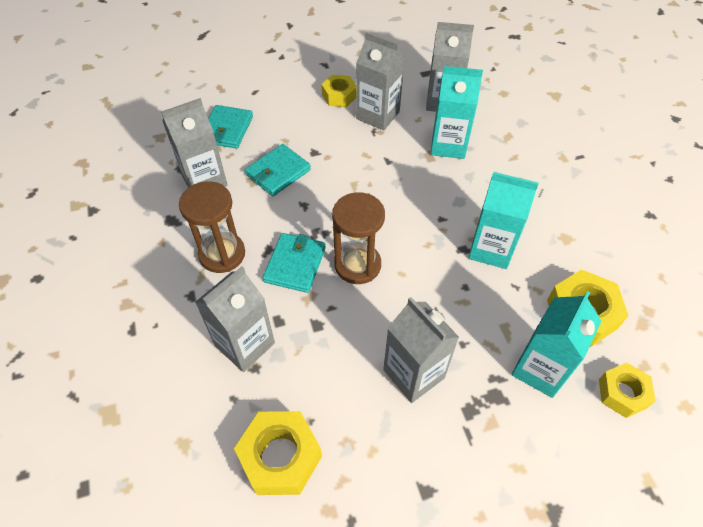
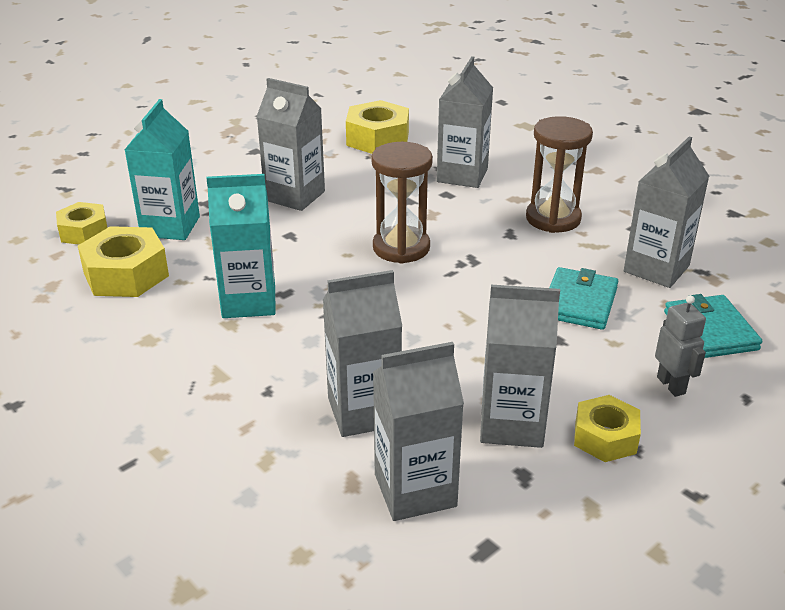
camera: 155 degrees right, 20 degrees down
(282, 108) = (671, 385): none -> grey robot
(295, 264) = (469, 231): turquoise wallet -> none
(448, 145) = (364, 412): turquoise carton -> grey carton

